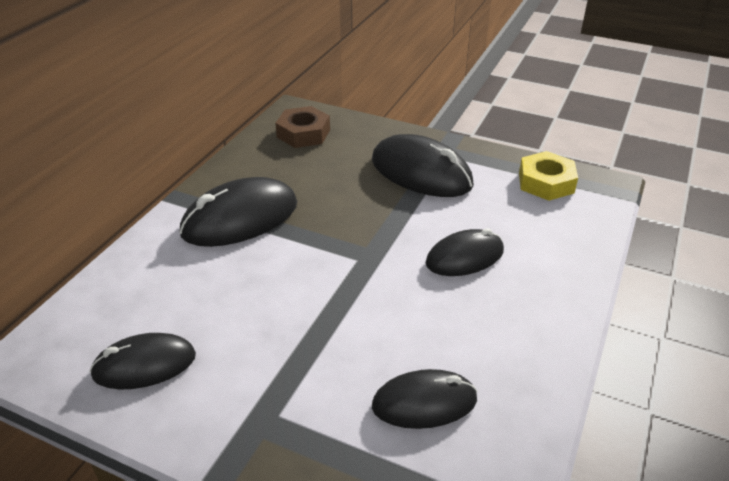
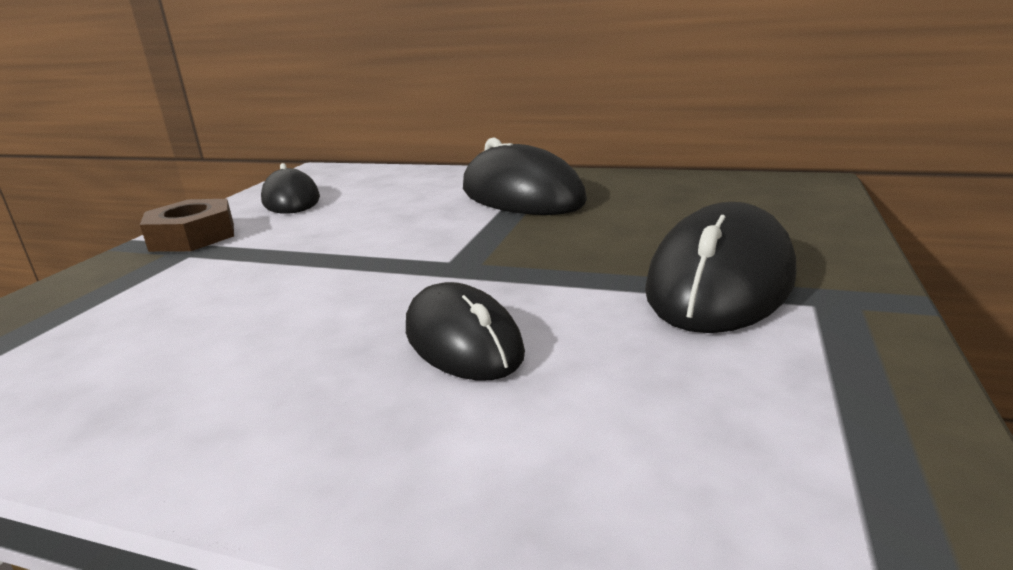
camera: 85 degrees right, 15 degrees down
(303, 133) = (751, 195): brown nut -> brown nut (193, 236)
(424, 402) = (140, 330): black mouse -> none
(546, 182) = (831, 445): yellow nut -> none

